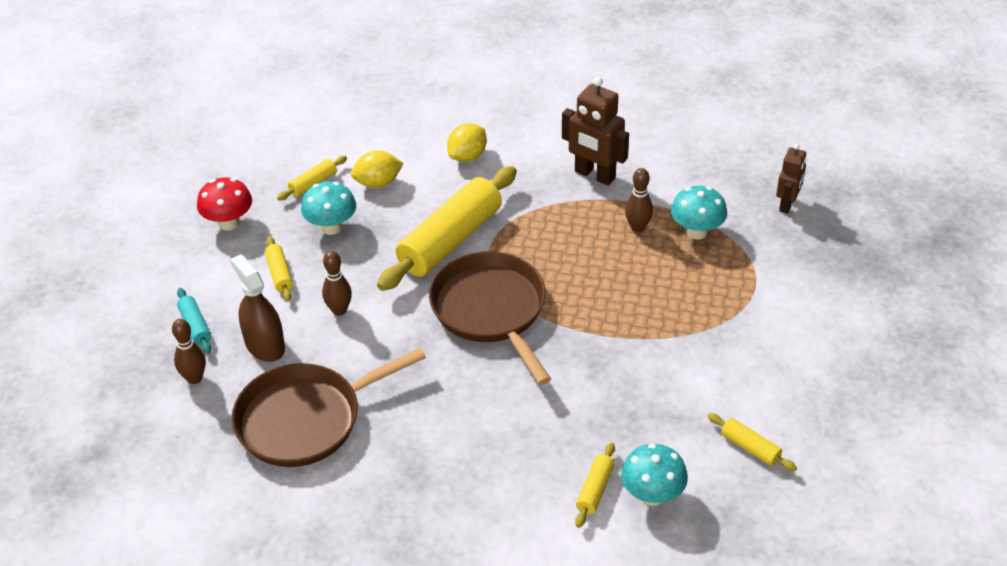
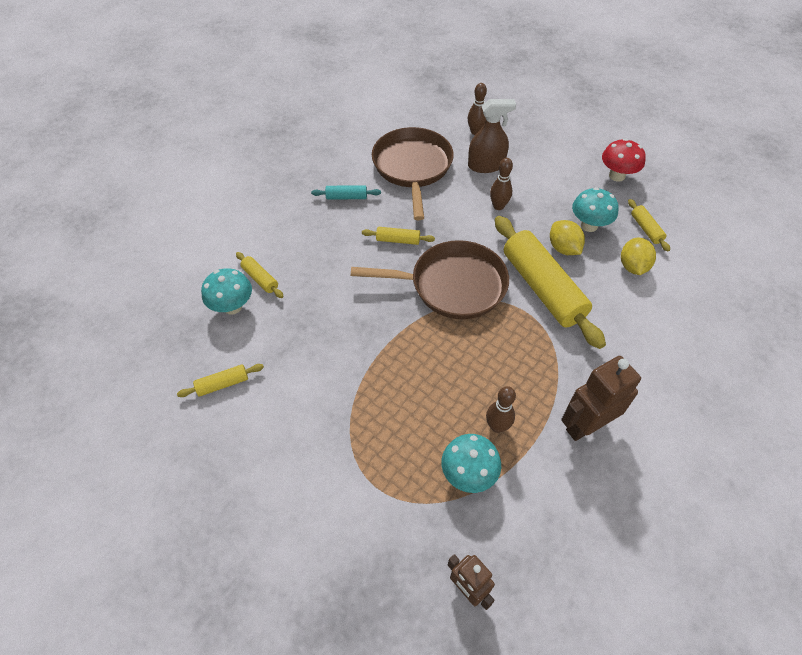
camera: 115 degrees right, 10 degrees up
(195, 326) = (520, 141): turquoise rolling pin -> turquoise rolling pin (346, 197)
(279, 274) = (550, 187): yellow rolling pin -> yellow rolling pin (398, 240)
(467, 156) = (648, 337): yellow lemon -> yellow lemon (563, 248)

